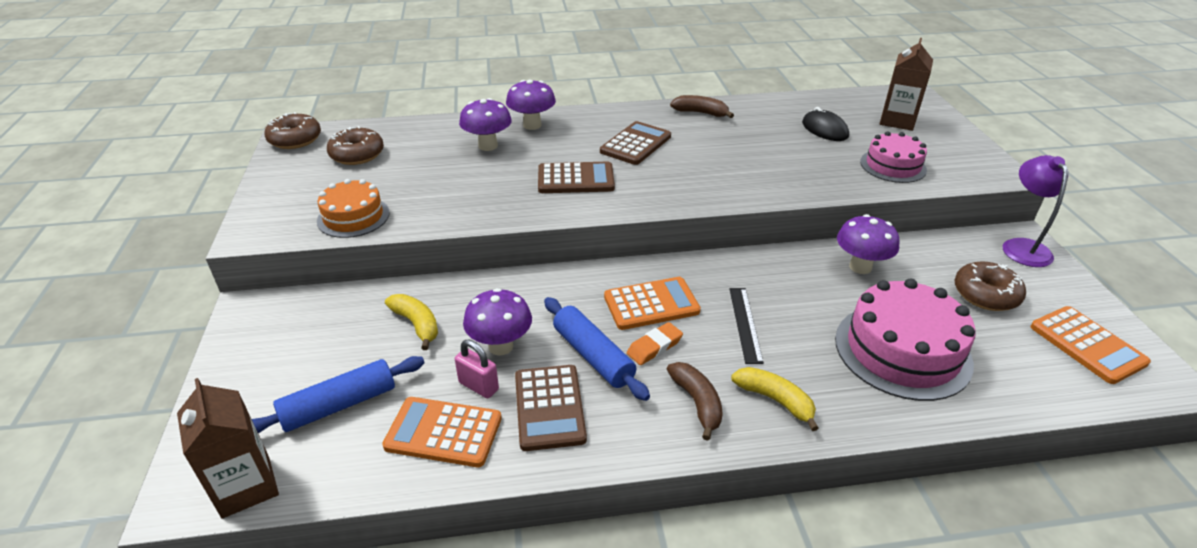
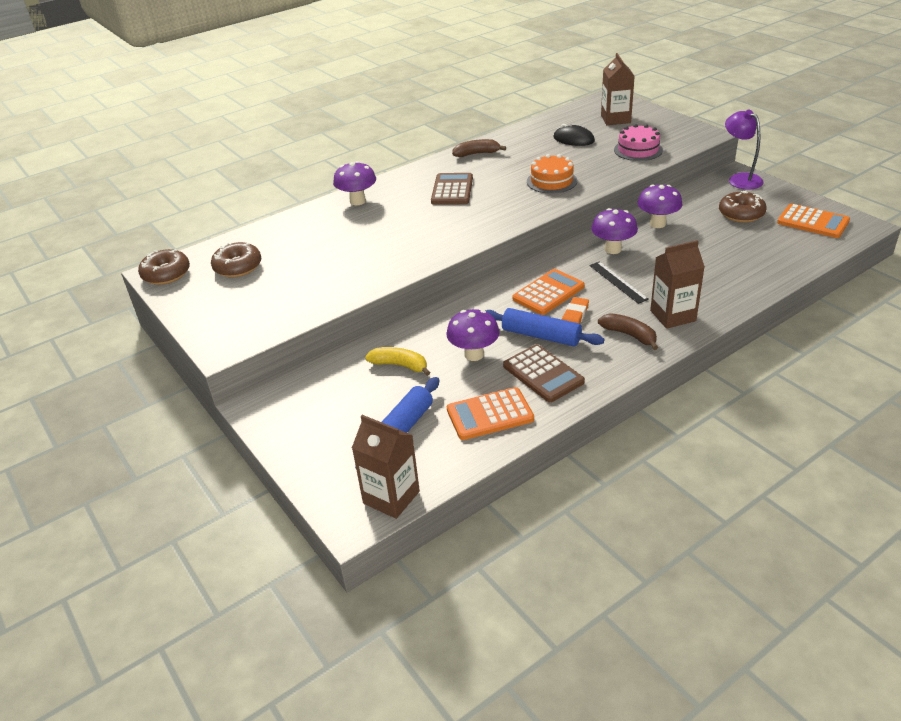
camera: 25 degrees left, 0 degrees up
(353, 217) = (293, 308): orange cake -> orange cake (551, 181)
(478, 386) = (484, 382): pink padlock -> none
(488, 146) = (340, 226): purple mushroom -> purple mushroom (613, 249)
(576, 179) = (434, 227): brown calculator -> none
(775, 400) = (673, 316): yellow banana -> brown carton
(902, 350) = (720, 262): pink cake -> none

